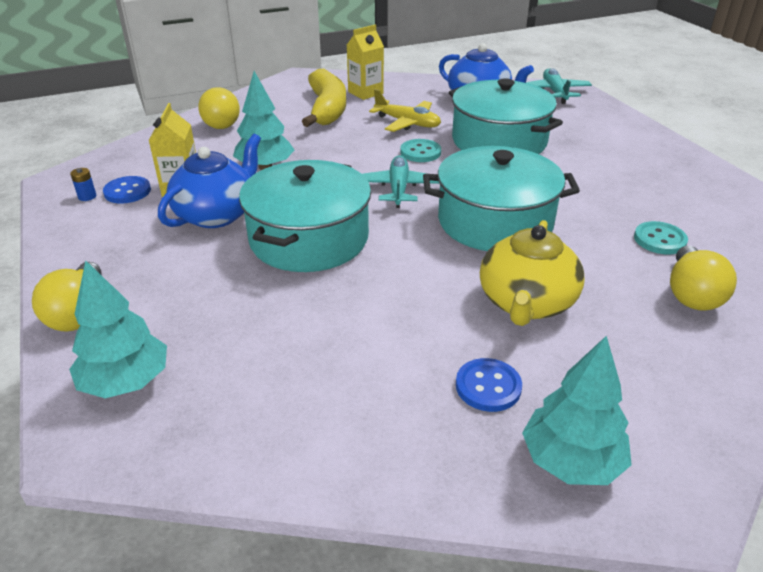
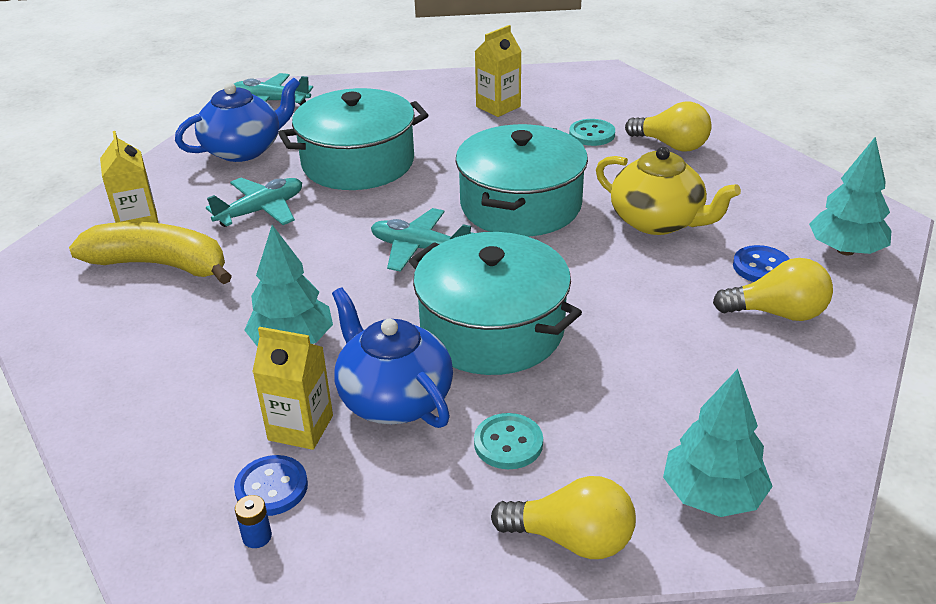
camera: 70 degrees left, 0 degrees up
(221, 123) = (111, 370): yellow light bulb -> yellow light bulb (777, 313)
(407, 123) = (261, 210): yellow plane -> turquoise plane
(420, 152) = (345, 217): turquoise button -> turquoise button (508, 443)
(656, 181) = (498, 106): none -> yellow carton

